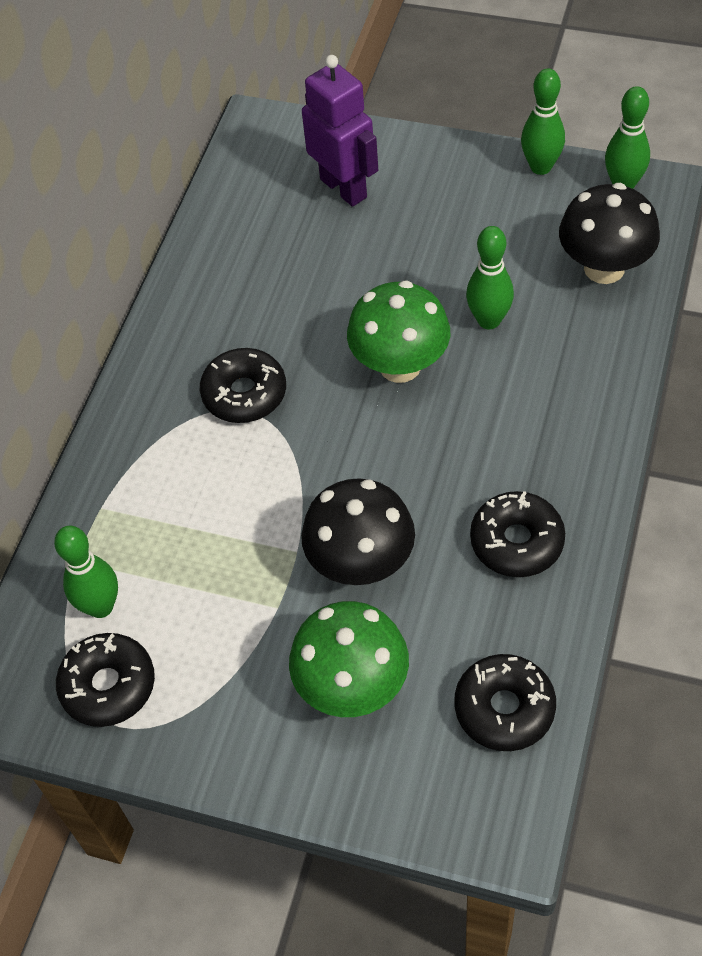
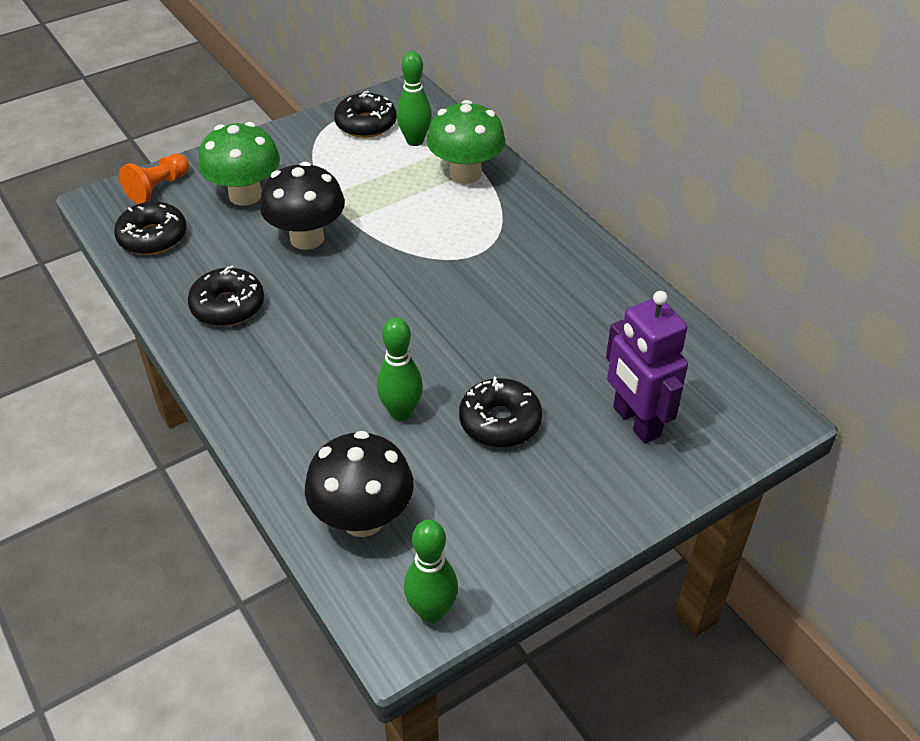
camera: 125 degrees right, 10 degrees down
(244, 394) = (491, 260): black donut -> black donut (500, 421)
(344, 188) = (636, 422): purple robot -> purple robot turned 60 degrees clockwise
(400, 365) = (421, 341): green mushroom -> green mushroom (465, 173)
(429, 793) = (158, 188): none -> orange pawn
(541, 167) = (520, 568): green bowling pin -> none

